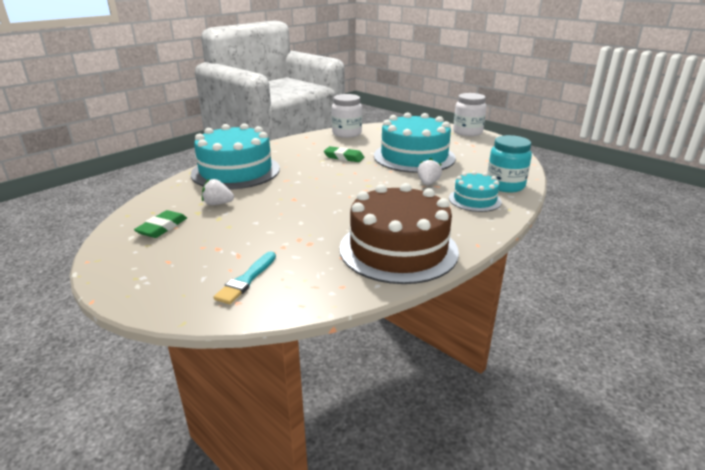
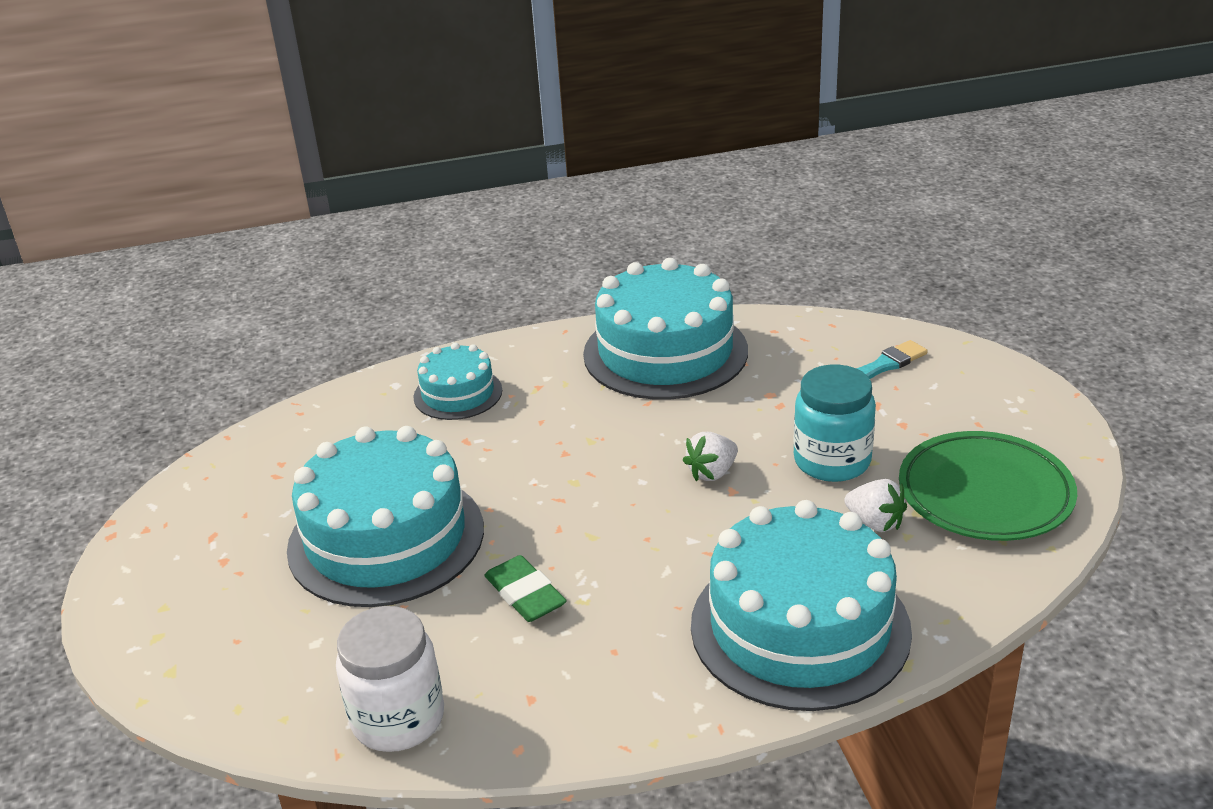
camera: 145 degrees left, 5 degrees up
(162, 227) = (985, 493): green eraser -> green plate
(398, 249) = (665, 352): brown cake -> turquoise cake
(428, 183) = (471, 451): white strawberry -> white strawberry (712, 472)
(467, 132) = (127, 595): white jar -> none
(505, 185) = (366, 405): turquoise jar -> turquoise jar (832, 461)

